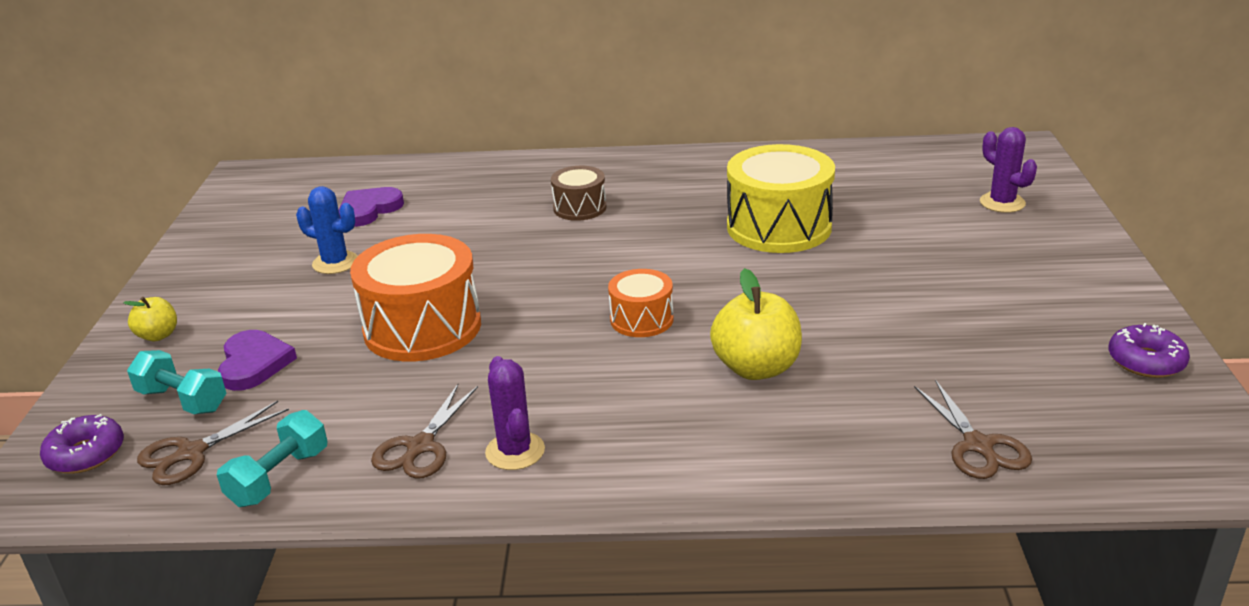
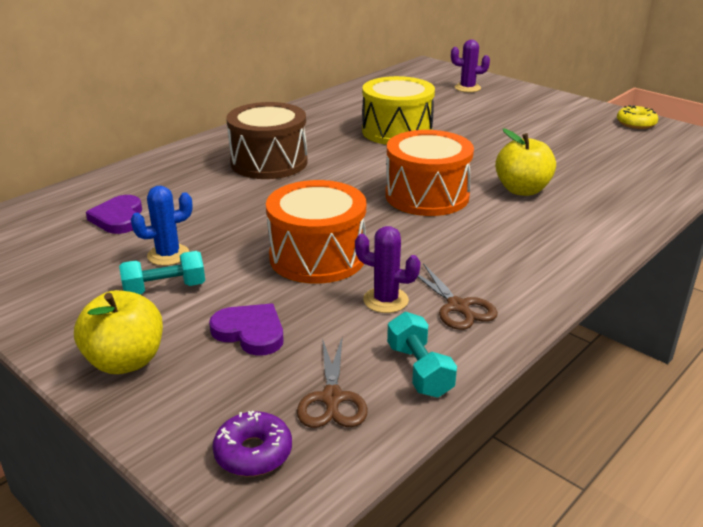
camera: 50 degrees left, 0 degrees up
(158, 335) = (126, 361): yellow apple -> yellow apple, size x1.81
(182, 400) = (248, 379): turquoise dumbbell -> turquoise dumbbell (165, 289)
(515, 451) = (506, 279): purple cactus -> purple cactus (385, 300)
(580, 208) = (269, 162): brown drum -> brown drum, size x1.86
(641, 319) = (427, 196): orange drum -> orange drum, size x1.86
(978, 445) = (655, 176): brown scissors -> none
(1146, 361) = (636, 123): purple donut -> yellow donut

